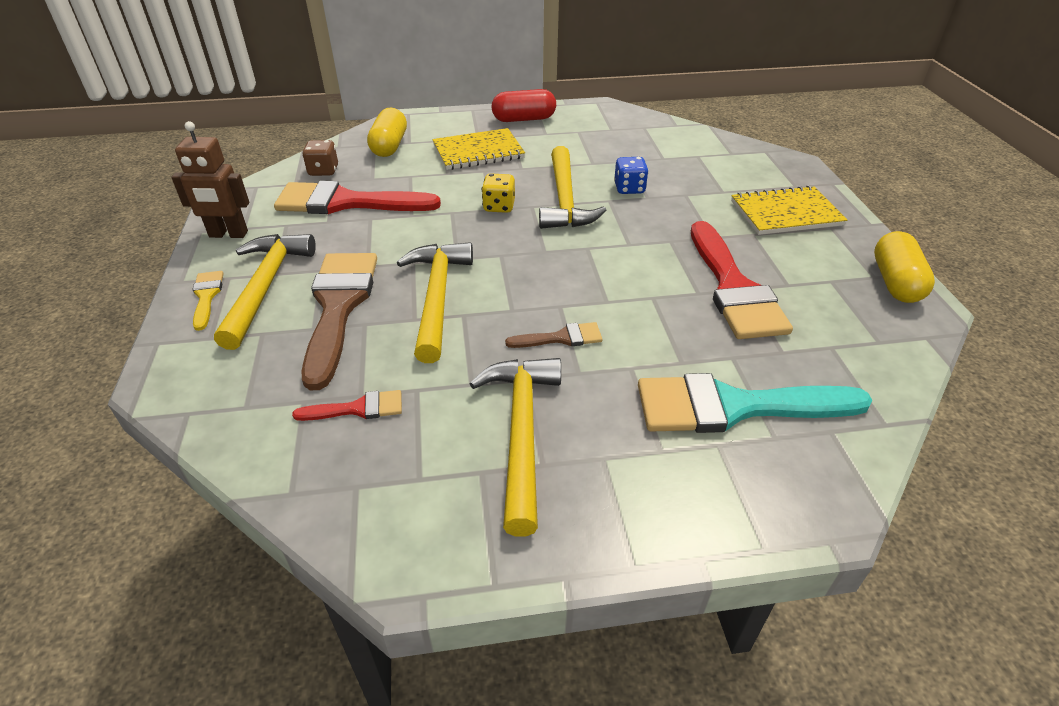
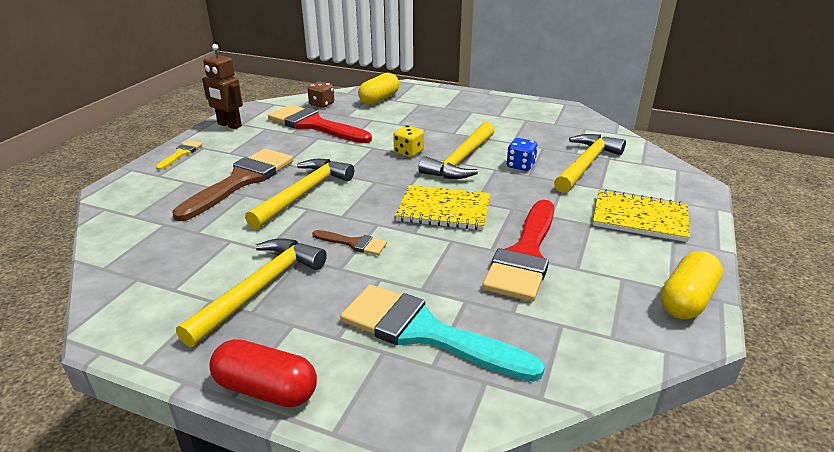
camera: 30 degrees right, 10 degrees down
(265, 286) = (216, 158): yellow hammer -> yellow hammer (586, 164)
(358, 408) = (186, 238): red brush -> none
(478, 152) = (435, 116): yellow notebook -> yellow notebook (444, 210)
(524, 119) = (492, 103): red capsule -> red capsule (266, 389)

